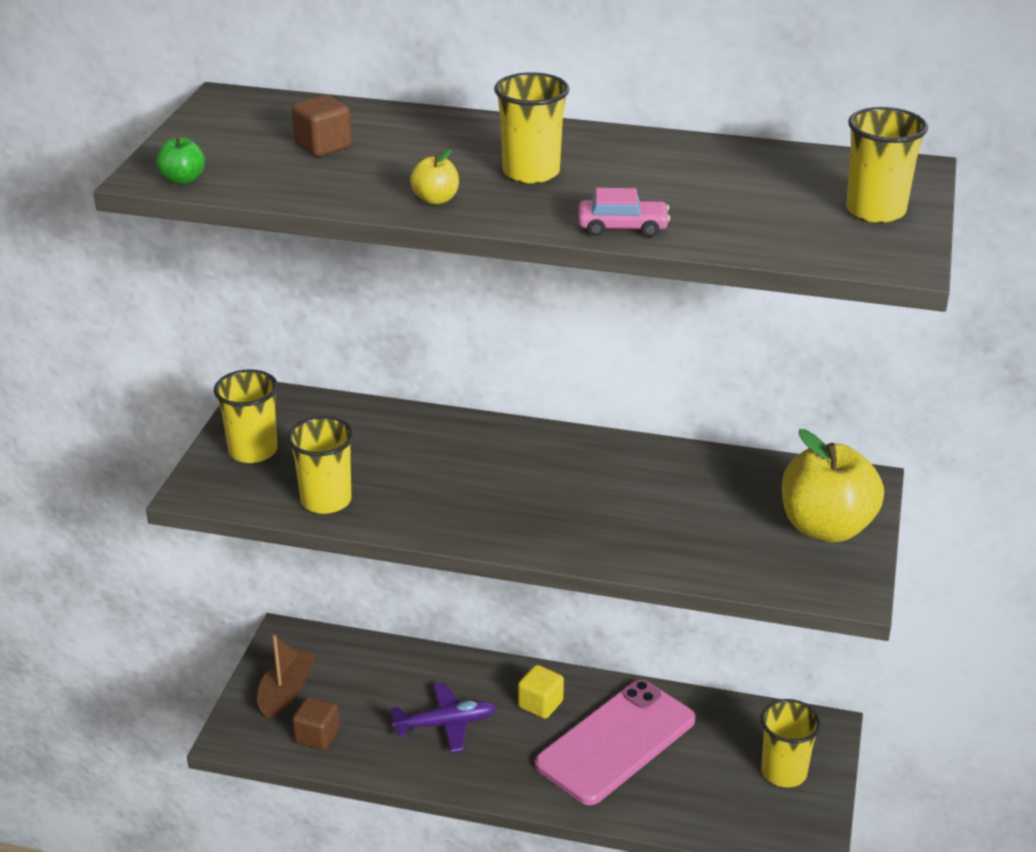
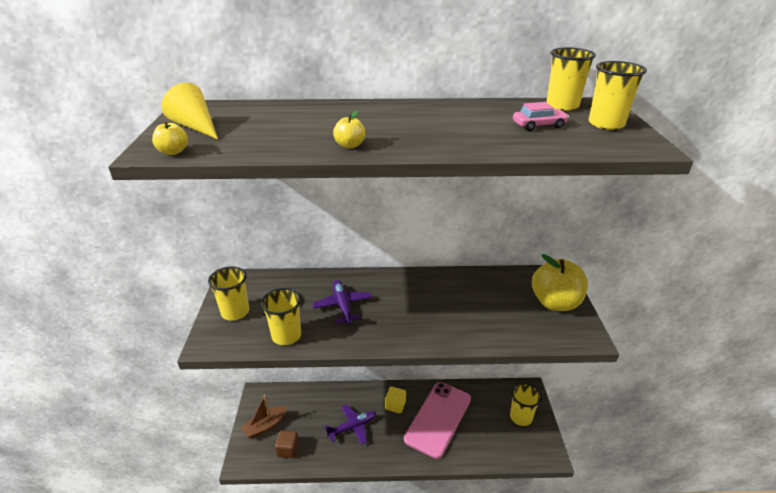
camera: 15 degrees left, 0 degrees up
(182, 179) = (173, 152): green apple -> yellow apple
(223, 139) = (195, 127): none -> yellow cone
(286, 691) = (265, 426): brown boat -> brown boat turned 135 degrees counterclockwise
(323, 146) = (262, 124): brown cube -> none
(436, 470) = (342, 305): none -> purple plane
(531, 172) = (398, 125): yellow cup -> yellow cup (562, 106)
(622, 227) = (476, 148): pink car -> pink car (539, 125)

